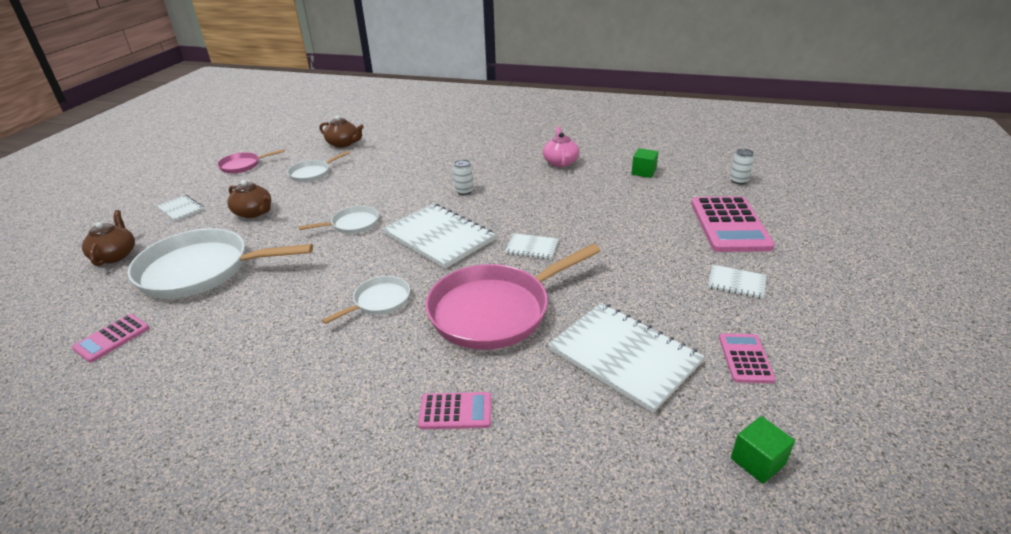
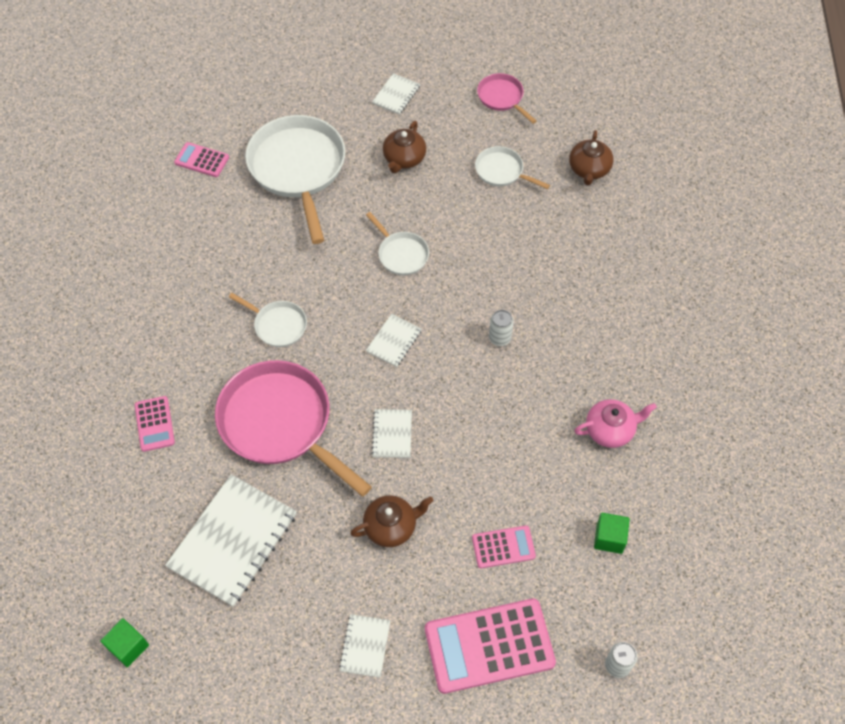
camera: 75 degrees right, 25 degrees up
(115, 255) = (308, 93): brown teapot -> brown teapot (391, 526)
(439, 237) = (394, 341): white notebook -> white notebook, size x0.49
(745, 358) = (245, 646): pink calculator -> pink calculator (503, 547)

